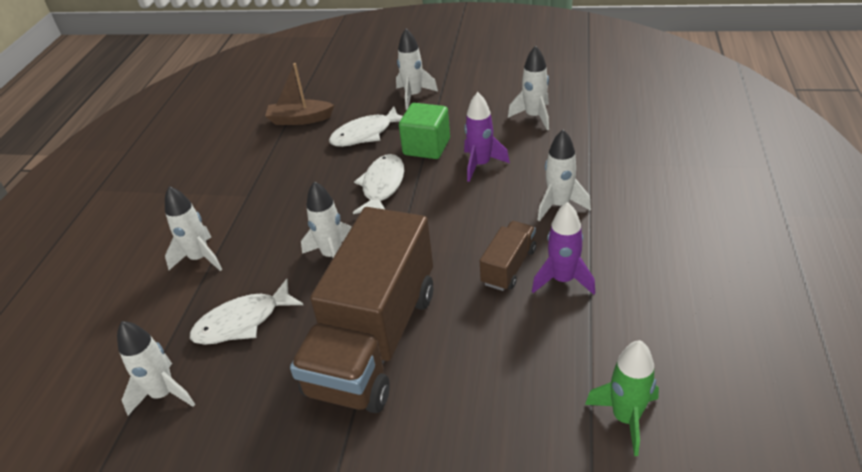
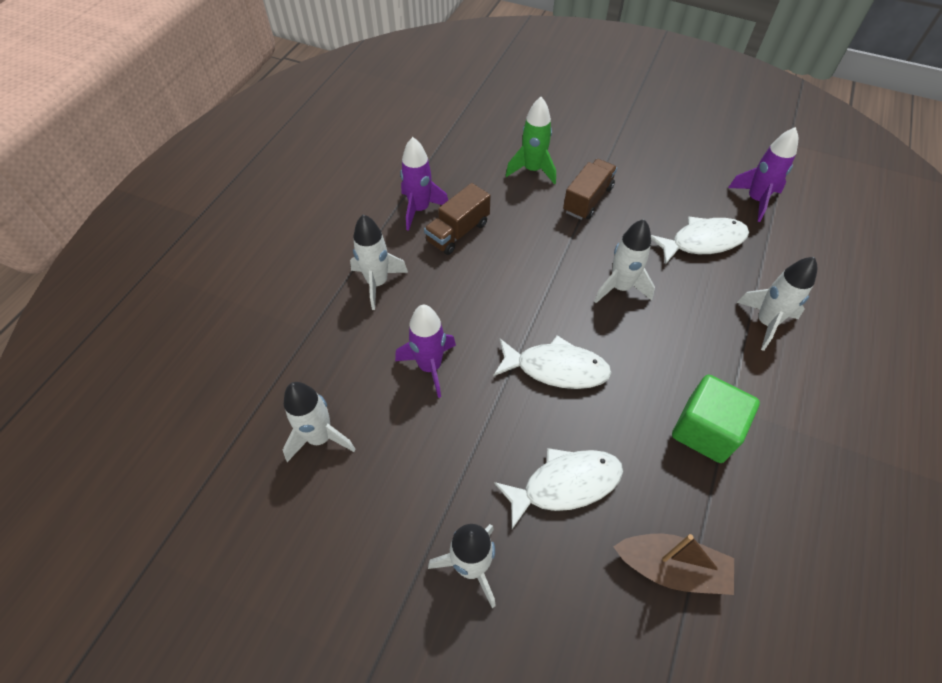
camera: 170 degrees left, 15 degrees up
(164, 394) = (755, 200): white rocket -> purple rocket
(374, 340) = (587, 199): brown truck -> brown truck, size x0.44
(382, 186) = (556, 368): white fish -> white fish turned 105 degrees counterclockwise
(426, 147) = (485, 423): green cube -> green cube (705, 430)
(625, 418) = (434, 119): green rocket -> green rocket (532, 170)

